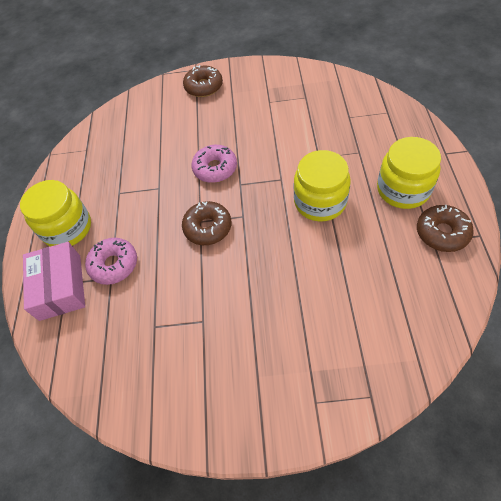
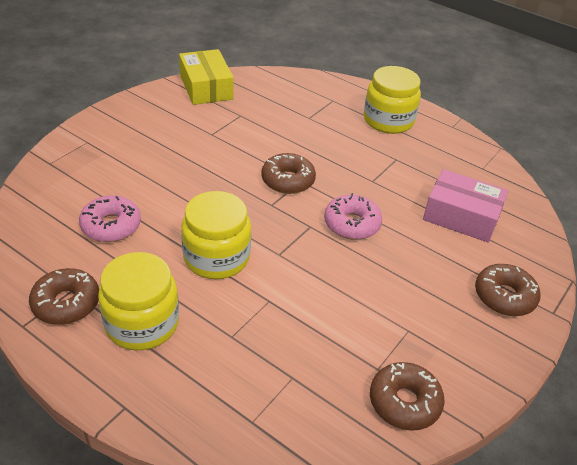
camera: 120 degrees right, 15 degrees down
(60, 287) = (332, 97): pink box -> pink box (461, 216)
(114, 265) = (319, 124): pink donut -> pink donut (111, 226)
(133, 398) = (206, 87): none -> yellow box
(311, 80) = (404, 402): none -> brown donut

